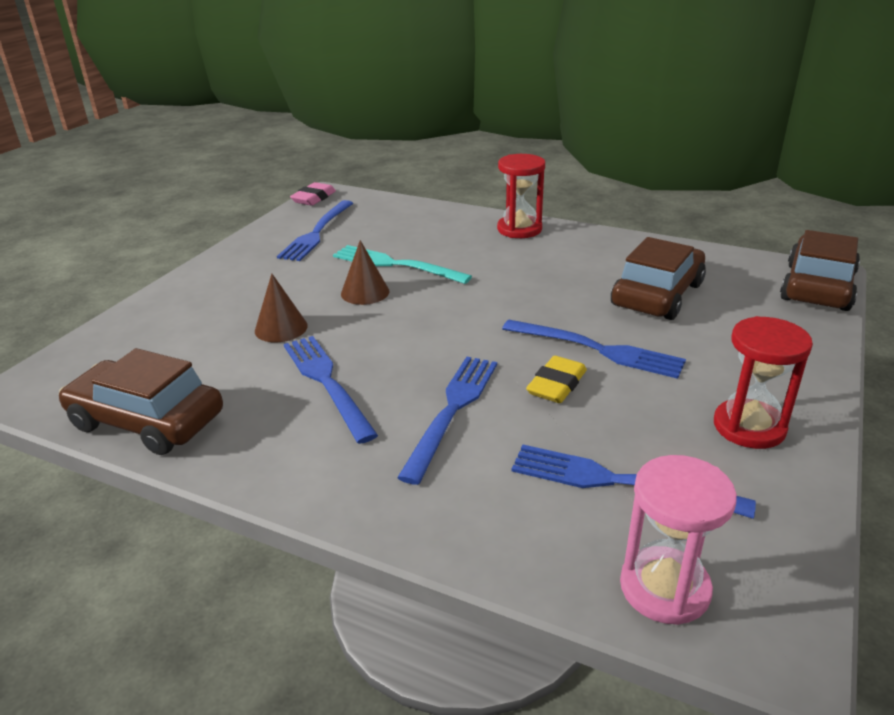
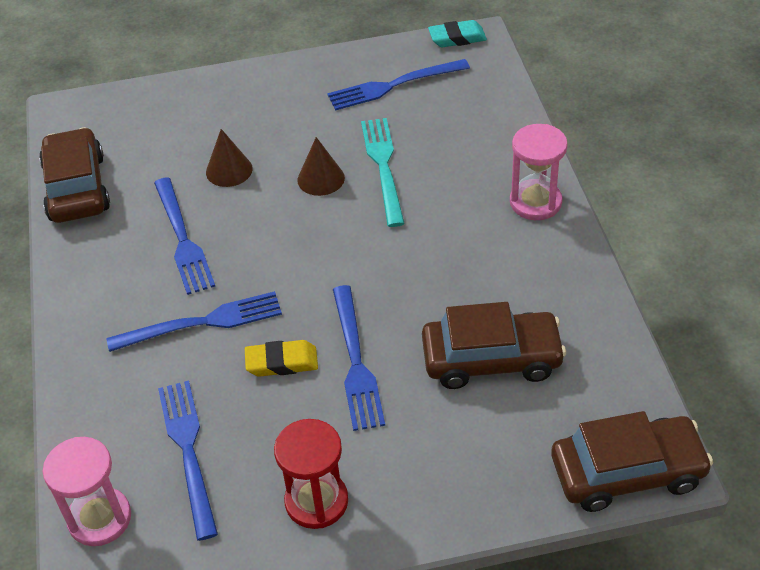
camera: 55 degrees right, 15 degrees up
(314, 198) = (457, 38): pink eraser -> turquoise eraser
(326, 382) = (182, 239): blue fork -> blue fork turned 135 degrees clockwise
(519, 229) = (535, 202): red hourglass -> pink hourglass

